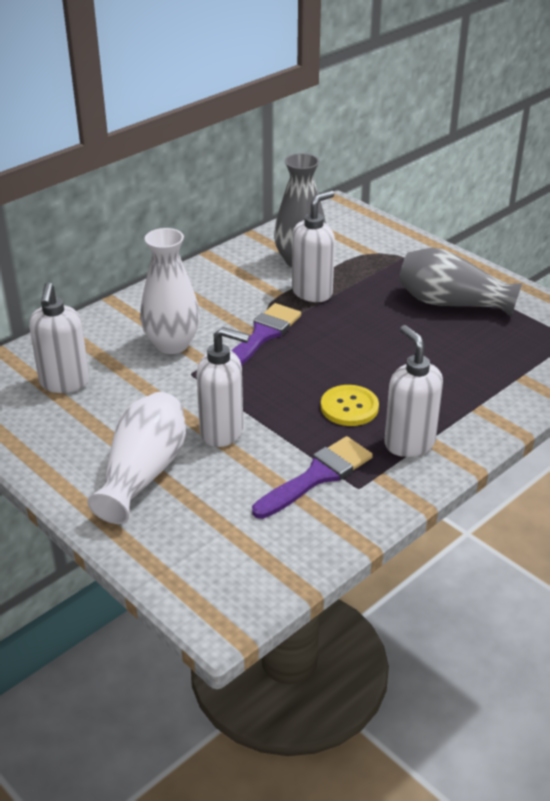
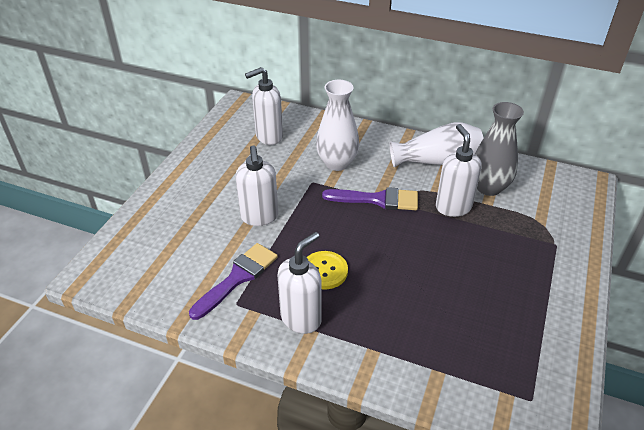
camera: 65 degrees right, 5 degrees up
(143, 473) = (202, 197): white vase -> white vase (437, 161)
(312, 292) = (453, 207): white soap dispenser -> white soap dispenser turned 120 degrees counterclockwise
(317, 476) = (237, 278): purple brush -> purple brush turned 75 degrees counterclockwise
(451, 303) = (511, 293): grey vase -> none

